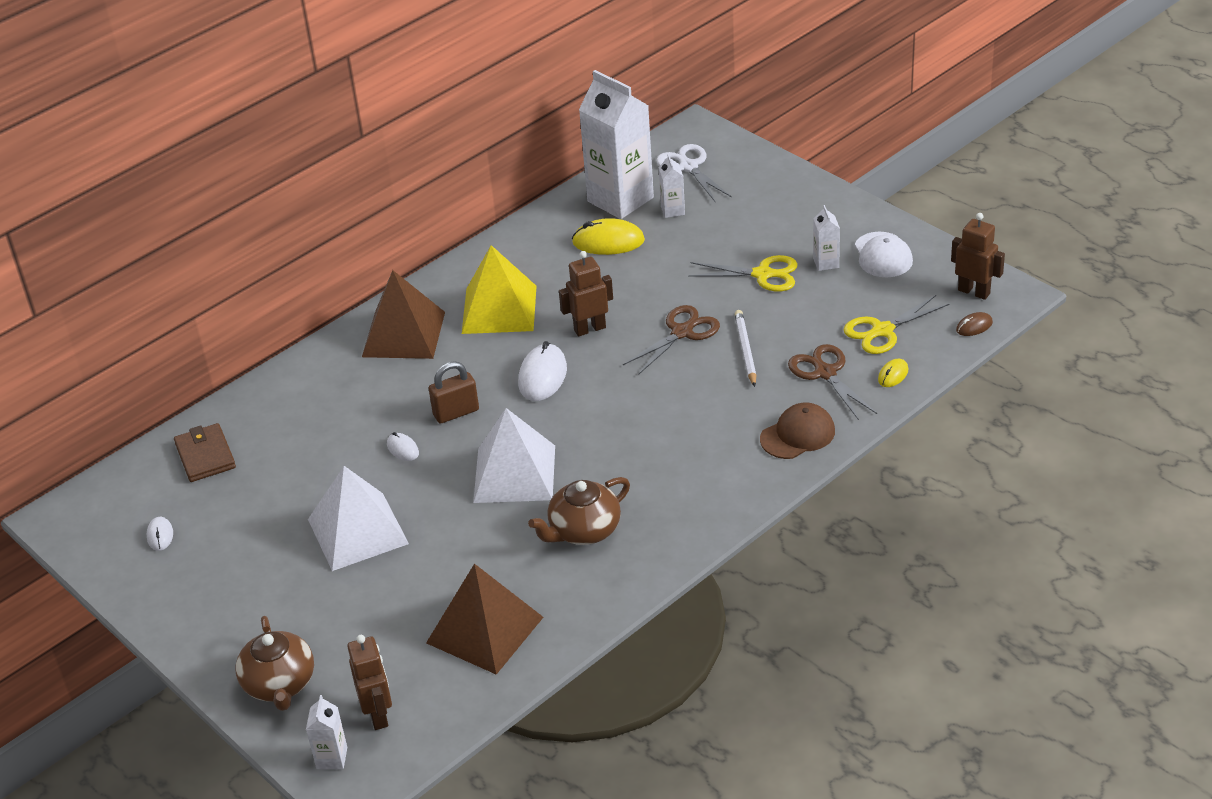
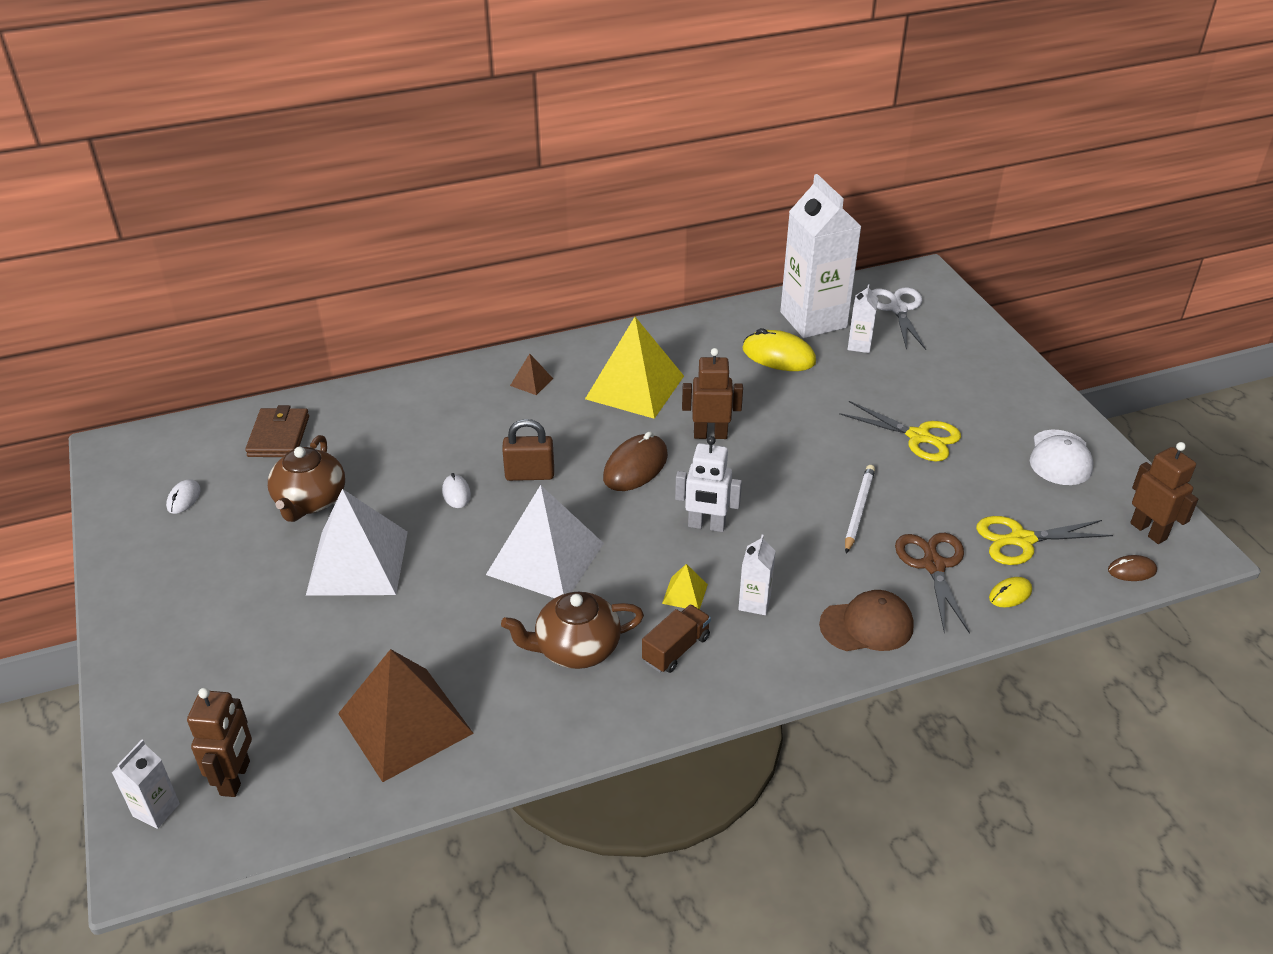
camera: 20 degrees right, 0 degrees up
(279, 684) = (170, 700): brown teapot -> brown teapot (310, 501)
(403, 334) = (531, 382): brown pyramid -> brown pyramid, size x0.42
(542, 376) = (635, 467): white mouse -> brown mouse
(630, 403) = (706, 525): none -> white robot
(644, 460) = (685, 593): none -> yellow pyramid
(662, 503) = (676, 649): none -> brown truck
(682, 332) = (801, 469): brown scissors -> none
(826, 263) = (993, 446): white carton -> white carton (754, 603)

